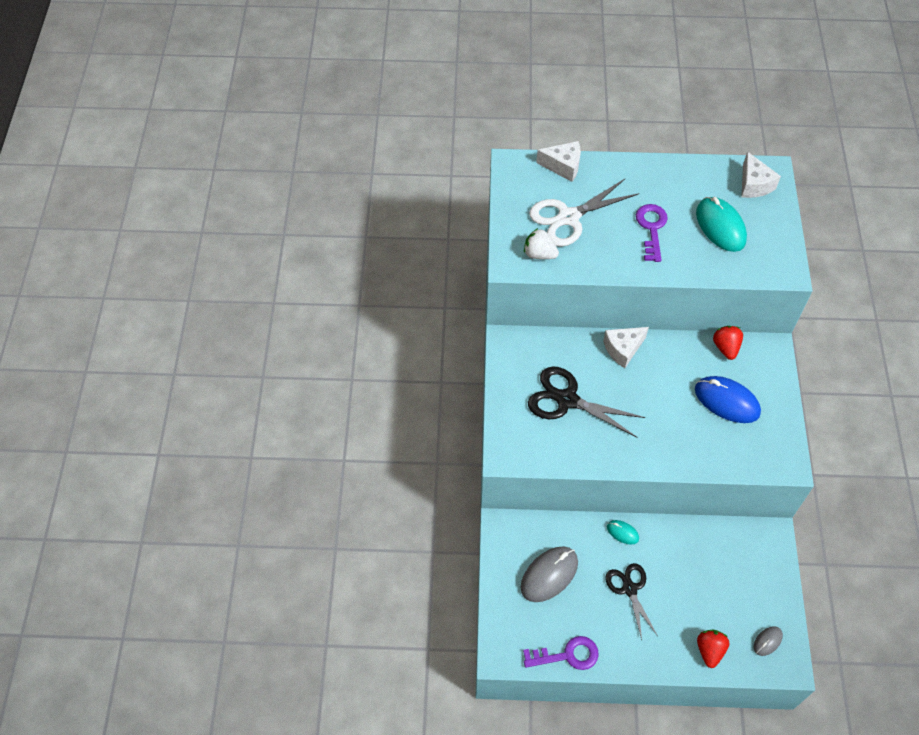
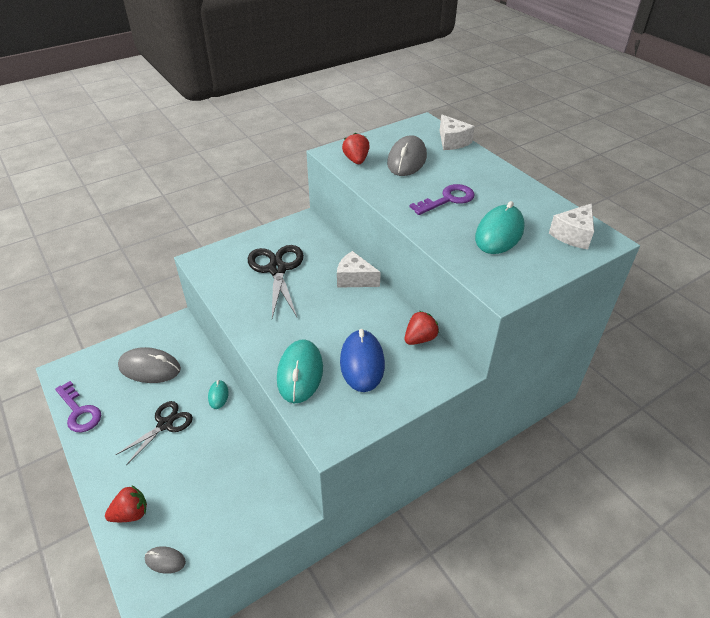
camera: 55 degrees right, 15 degrees down
(539, 254) = (356, 160): white strawberry -> red strawberry
(568, 217) = (407, 160): white scissors -> grey mouse
(711, 449) = (300, 373): none -> turquoise mouse

